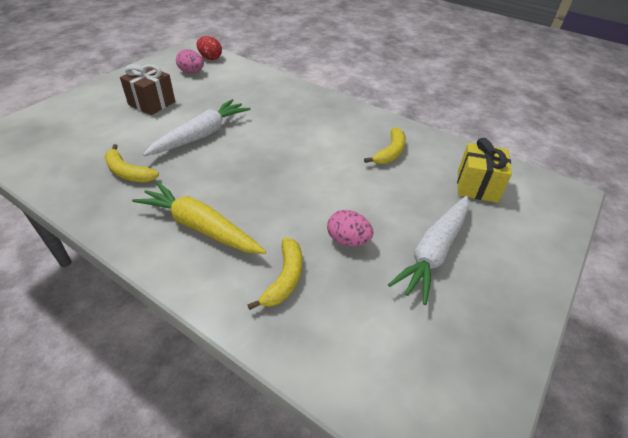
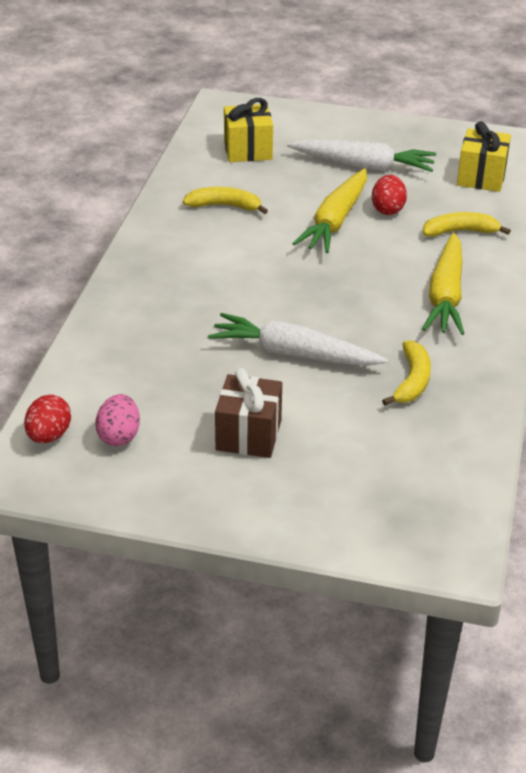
camera: 110 degrees left, 5 degrees down
(343, 201) = (335, 221): none -> yellow carrot
(347, 240) = (388, 209): pink egg -> red egg
(382, 349) = (481, 177): none -> yellow gift

